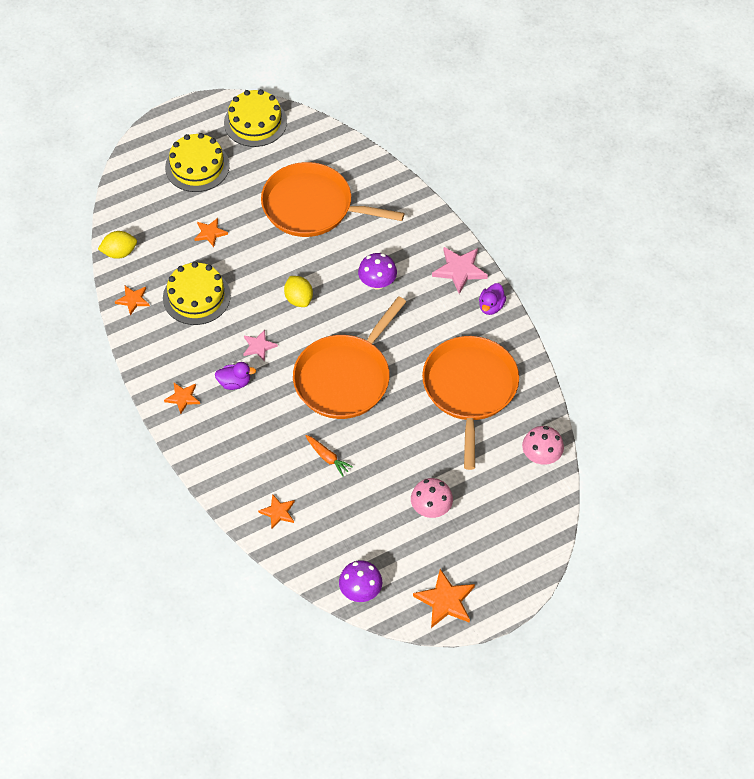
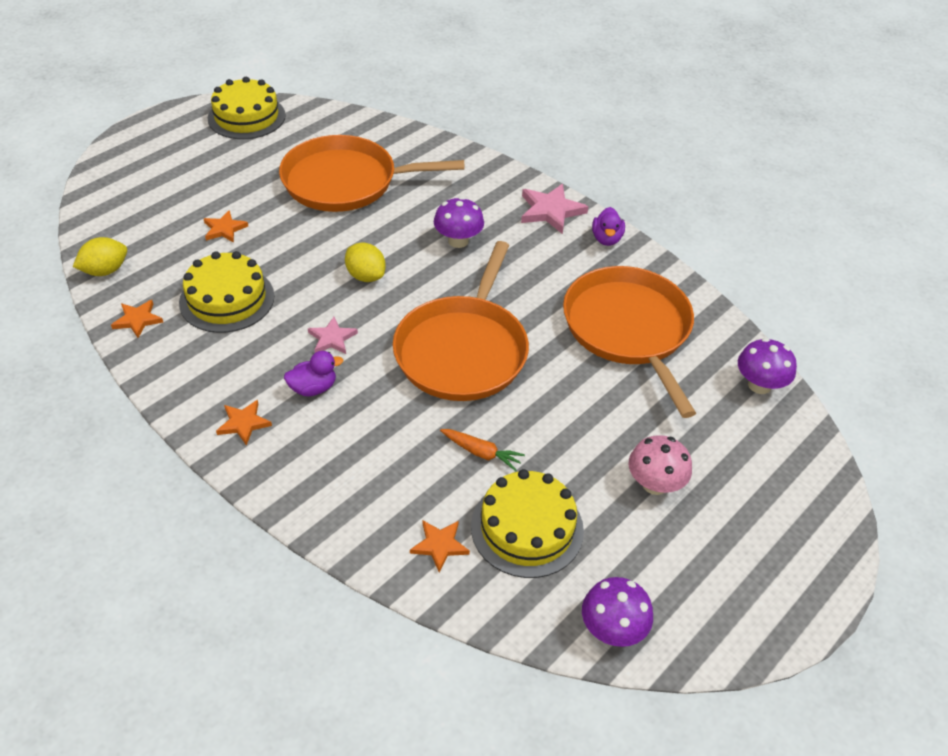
camera: 20 degrees left, 10 degrees down
(197, 166) = (187, 167): yellow cake -> yellow cake (527, 528)
(445, 601) = (742, 609): orange star -> none
(541, 456) = (759, 385): pink mushroom -> purple mushroom

